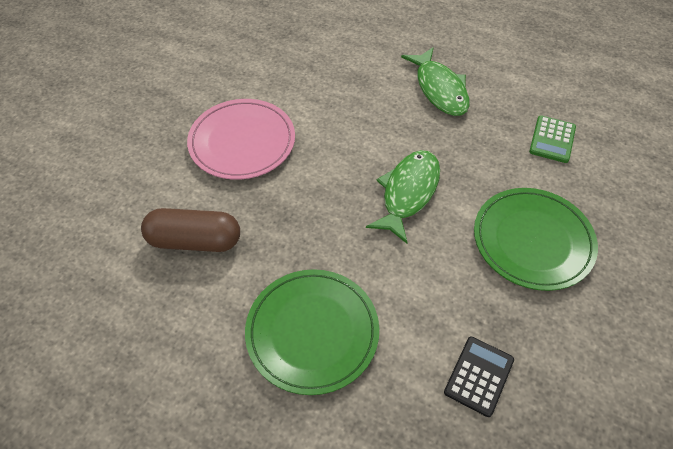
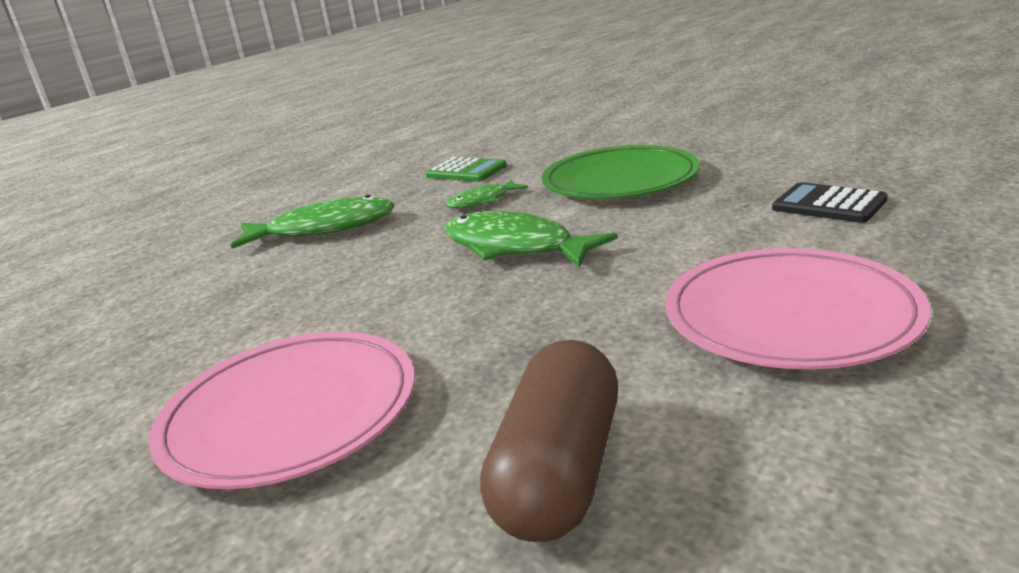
camera: 75 degrees left, 30 degrees down
(312, 332) = (790, 315): green plate -> pink plate
(488, 162) = (482, 201): none -> green fish

